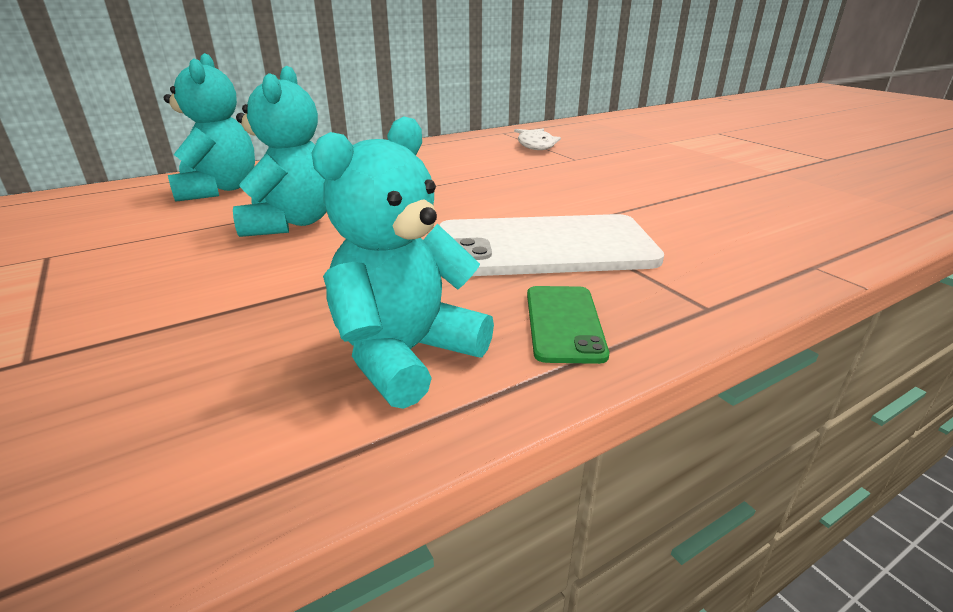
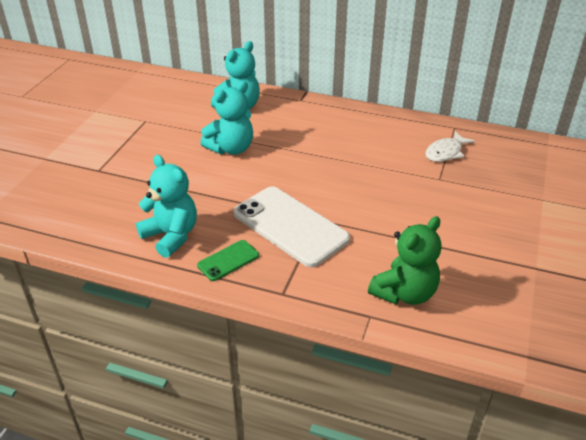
camera: 50 degrees right, 10 degrees up
(405, 355) = (171, 236): turquoise teddy bear -> turquoise teddy bear turned 45 degrees clockwise
(775, 232) = (404, 293): none -> green teddy bear

